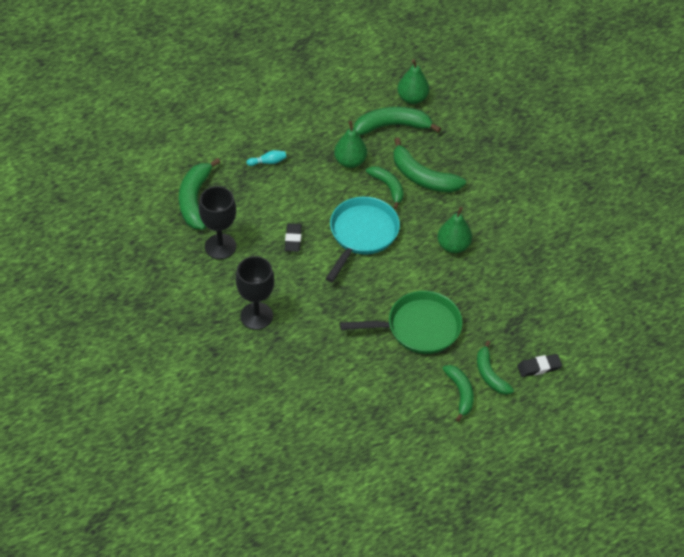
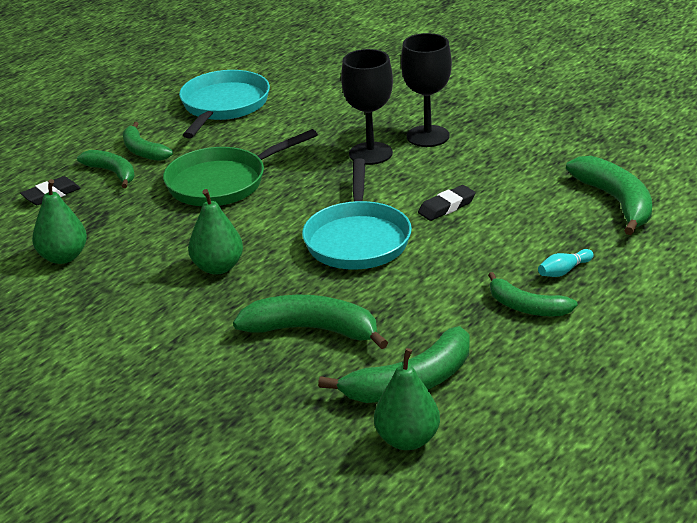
camera: 160 degrees right, 20 degrees down
(220, 246) = (533, 173): black goblet -> black goblet (370, 153)
(293, 239) = (446, 207): black eraser -> black eraser turned 75 degrees clockwise
(350, 161) = (442, 312): green pear -> green pear (63, 257)
(379, 428) = (223, 106): none -> turquoise pan
(388, 187) = (358, 300): green banana -> green banana (527, 307)

